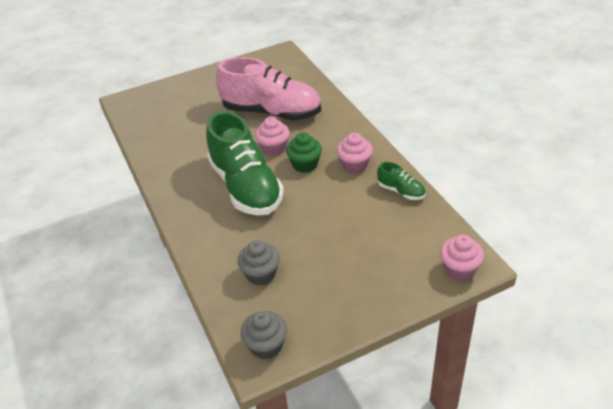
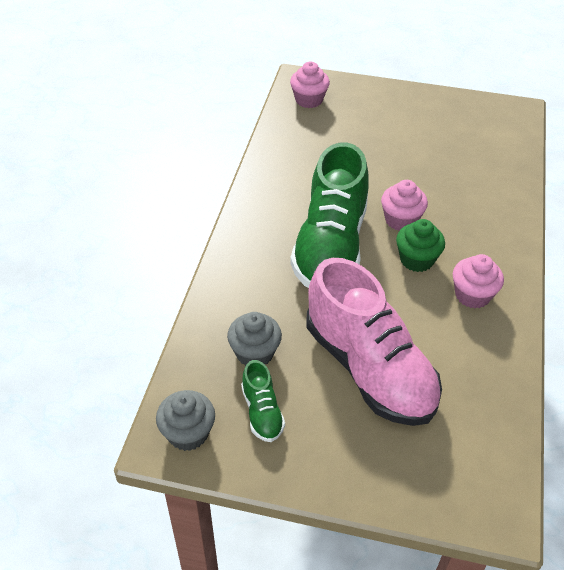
camera: 35 degrees right, 5 degrees up
(271, 112) = (438, 176): pink shoe -> pink shoe (369, 368)
(401, 191) = (496, 362): green shoe -> green shoe (262, 412)
(459, 269) = (473, 505): pink cupcake -> pink cupcake (309, 100)

